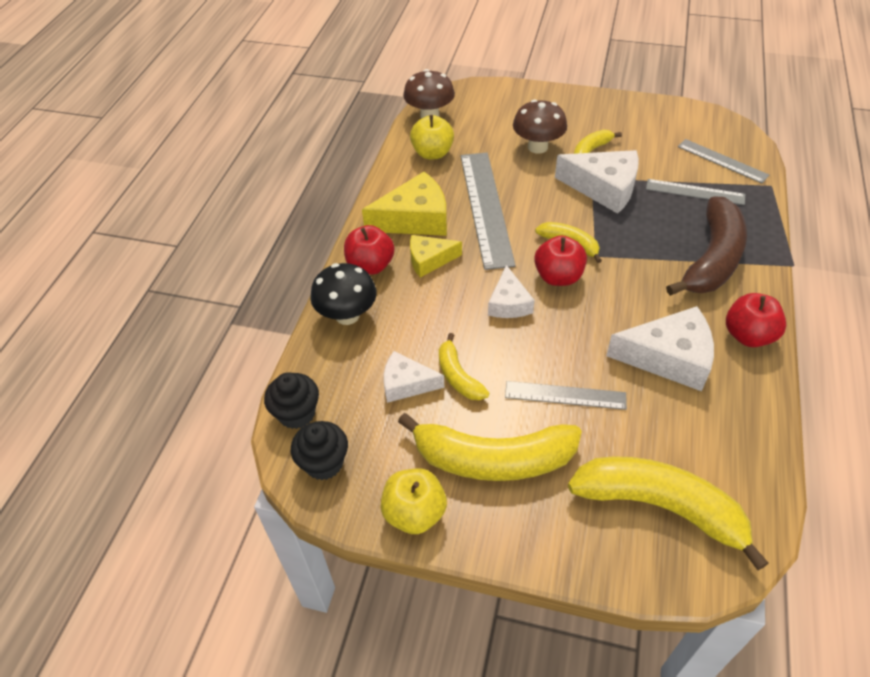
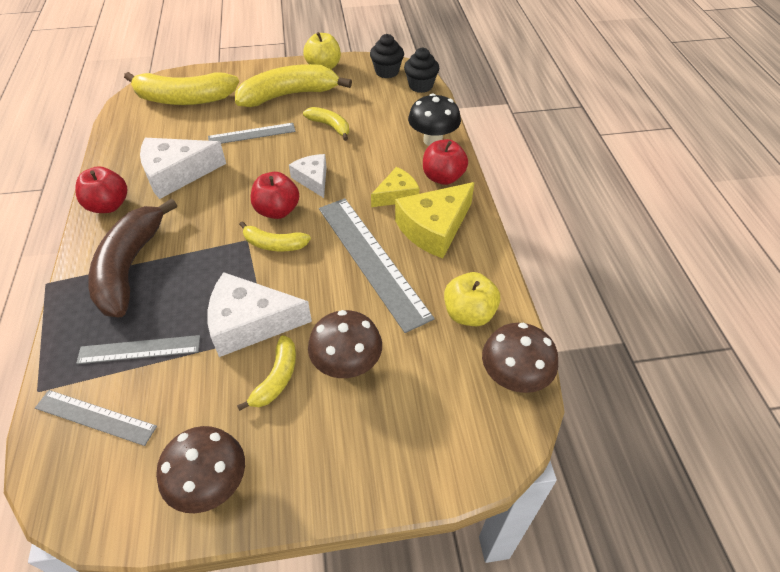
camera: 155 degrees right, 0 degrees up
(406, 384) = (362, 114): white cheese -> none
(641, 115) = (211, 484): none -> brown mushroom

